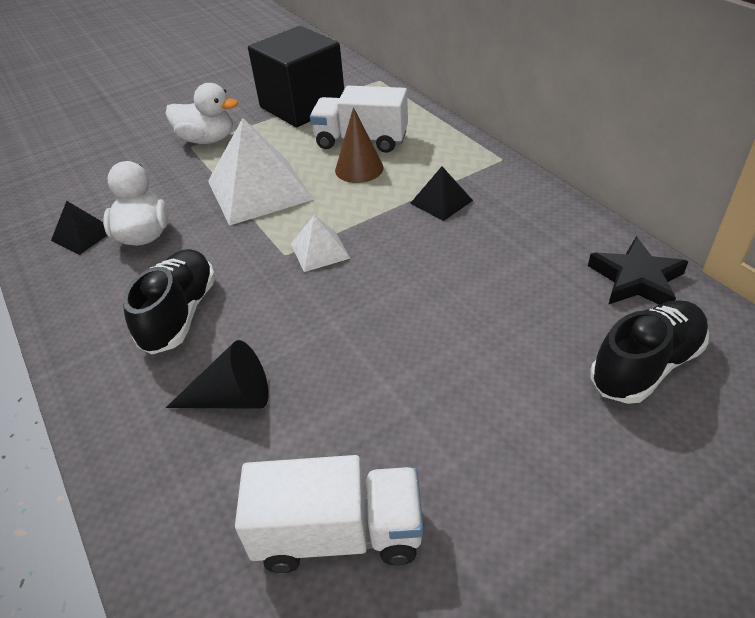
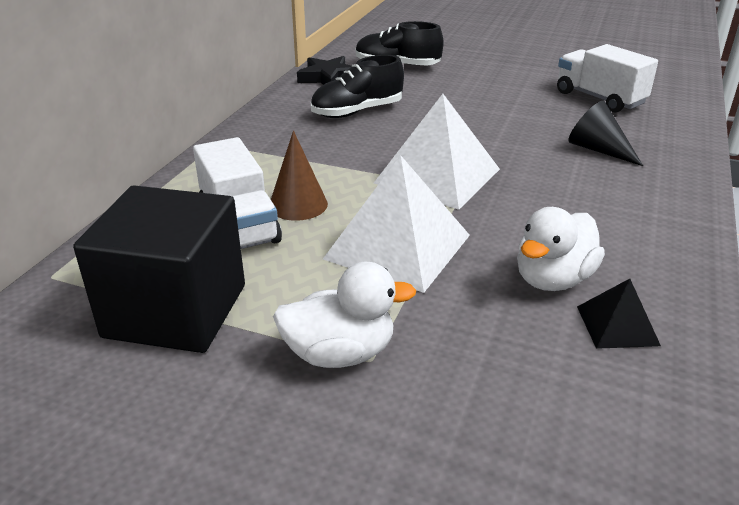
camera: 130 degrees left, 10 degrees down
(180, 314) = (586, 201): black shoe -> black shoe (357, 112)
(207, 140) = (340, 353): white duck -> white duck turned 105 degrees clockwise
(319, 250) = (437, 176): white pyramid -> white pyramid, size x2.00
(441, 201) = (311, 150): black pyramid -> none

